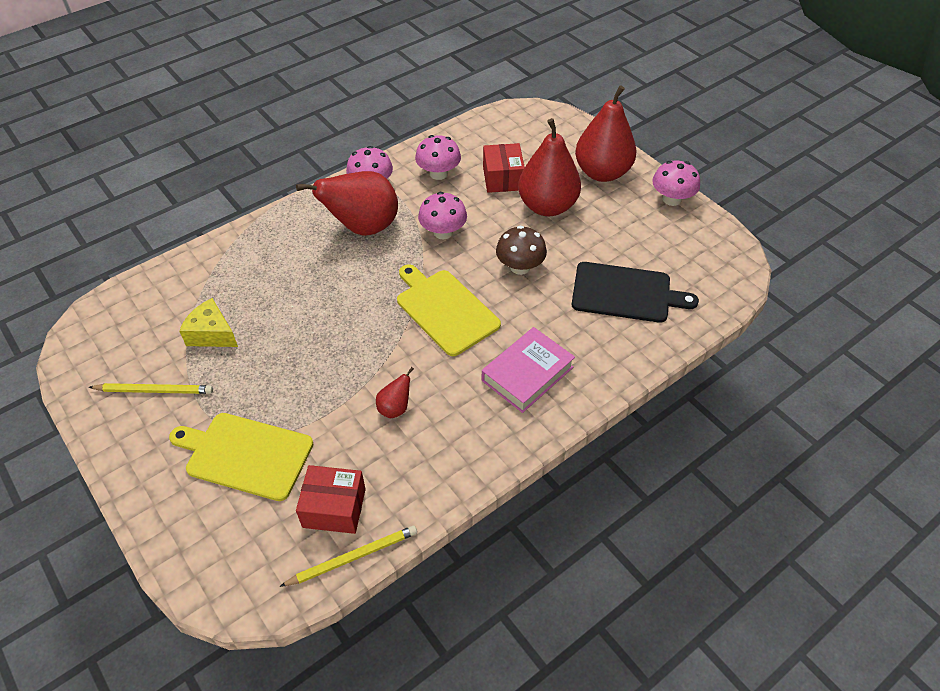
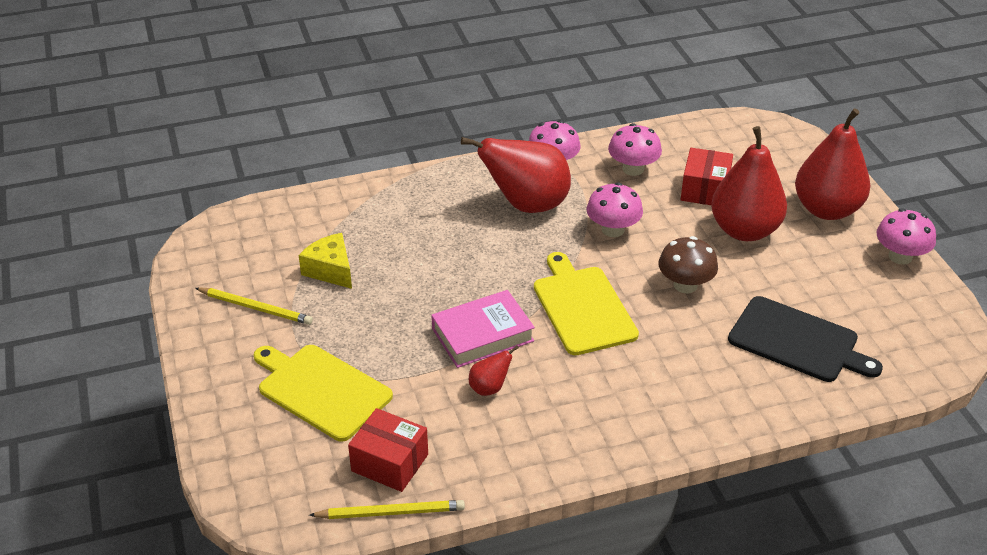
camera: 20 degrees right, 10 degrees down
(527, 374) = (647, 393): pink book -> pink book (482, 335)

